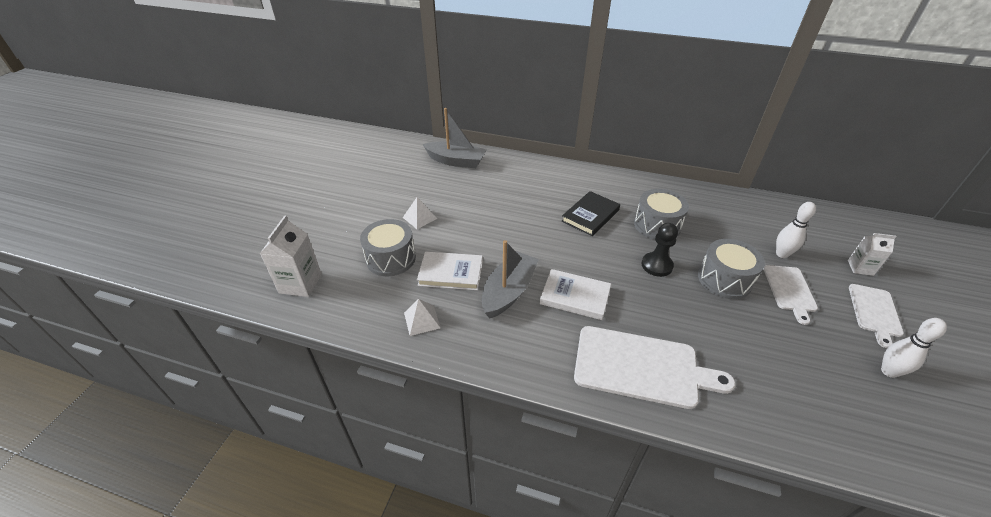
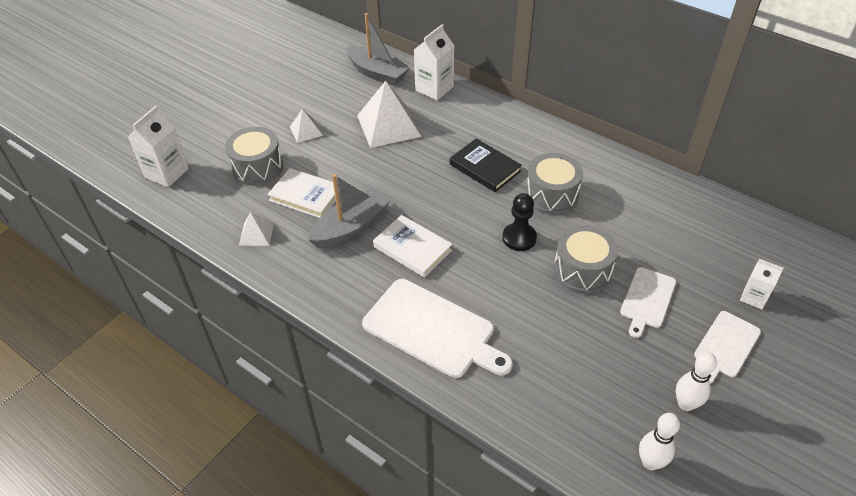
camera: 20 degrees right, 5 degrees up
(490, 199) = (389, 126): none -> white pyramid
(510, 164) = (434, 88): none -> white carton
(590, 216) = (485, 168): black book -> black book turned 75 degrees clockwise
(782, 254) = (671, 260): white bowling pin -> white bowling pin (650, 462)

